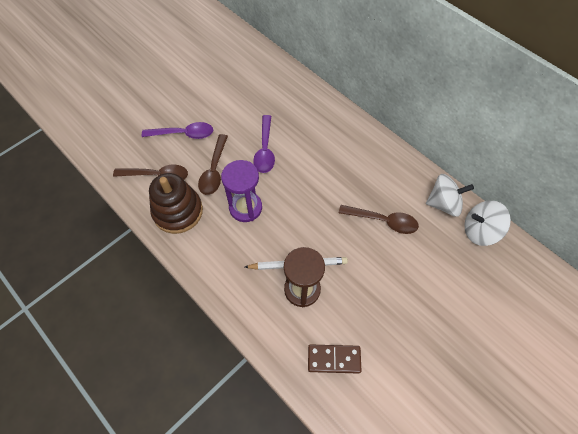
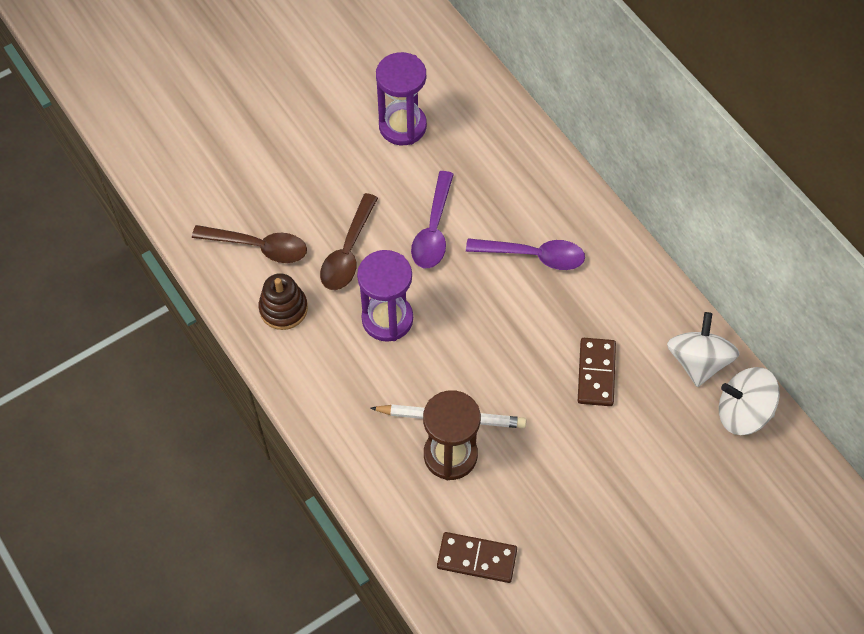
camera: 10 degrees right, 0 degrees up
(178, 211) = (283, 308): brown stacking toy -> brown stacking toy, size x0.63
(184, 134) = (308, 183): purple spoon -> purple spoon (534, 256)
(236, 94) = (402, 126): none -> purple hourglass
(383, 221) = (596, 373): brown spoon -> brown domino
(443, 203) = (698, 361): white spinning top -> white spinning top turned 90 degrees counterclockwise

